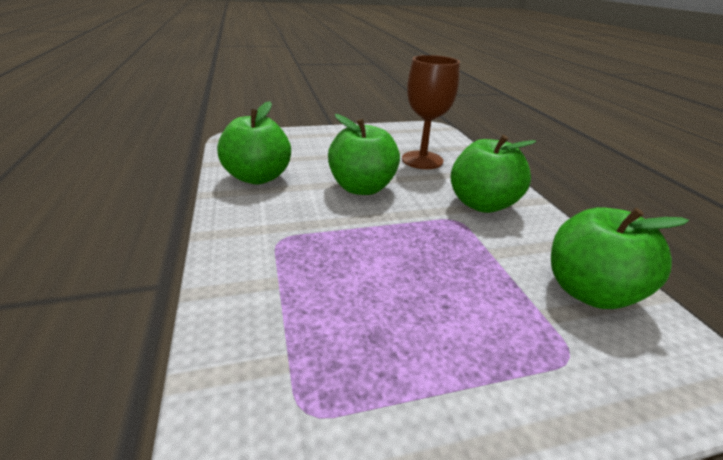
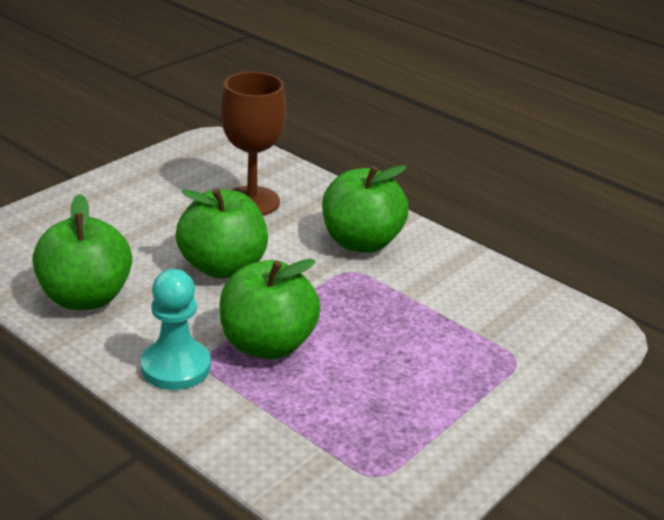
camera: 35 degrees left, 0 degrees up
(256, 235) = (176, 367): none -> turquoise pawn
(589, 291) = (502, 301): green apple -> green apple (267, 344)

